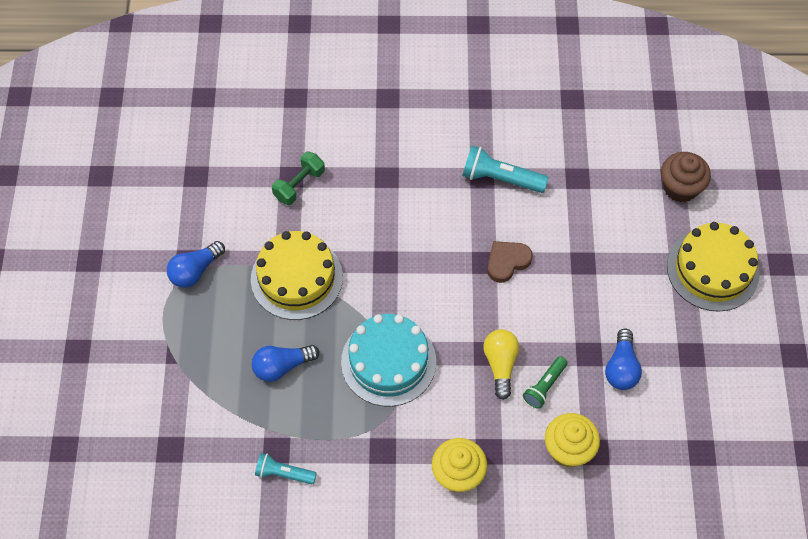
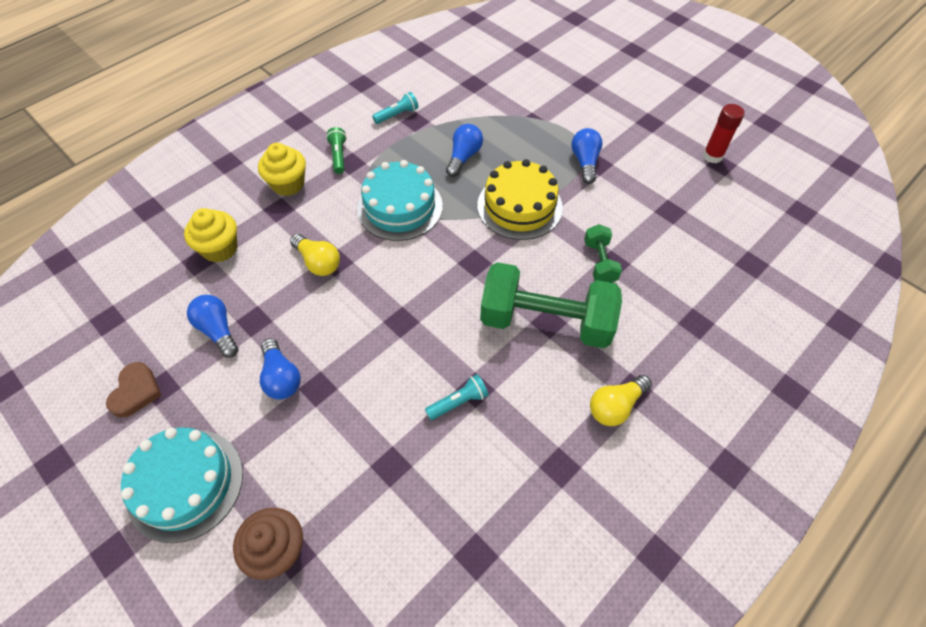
camera: 135 degrees right, 5 degrees down
(95, 187) = (712, 156): none -> red glue stick
(387, 179) = (546, 321): none -> green dumbbell
(409, 99) = (615, 406): none -> yellow light bulb
(500, 178) = (458, 402): turquoise flashlight -> turquoise flashlight, size x0.64
(507, 262) = (383, 336): brown heart -> brown heart (136, 391)
(544, 386) = (271, 273): green flashlight -> green flashlight (338, 156)
(602, 291) = (281, 377): none -> blue light bulb
(712, 269) = (185, 484): yellow cake -> turquoise cake

